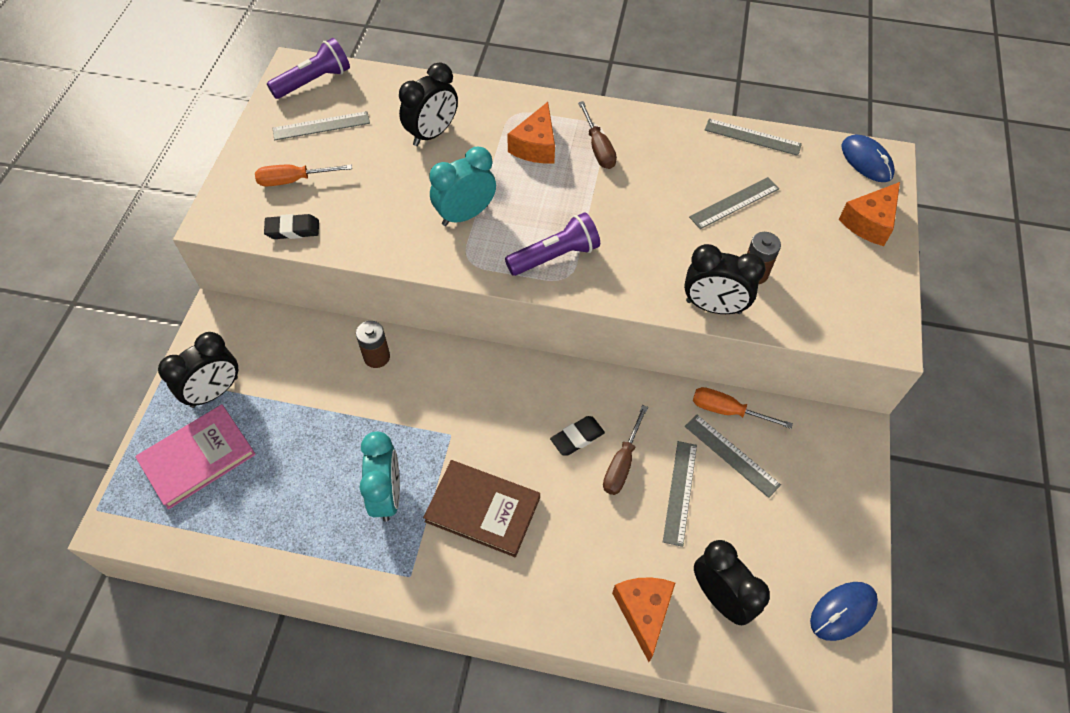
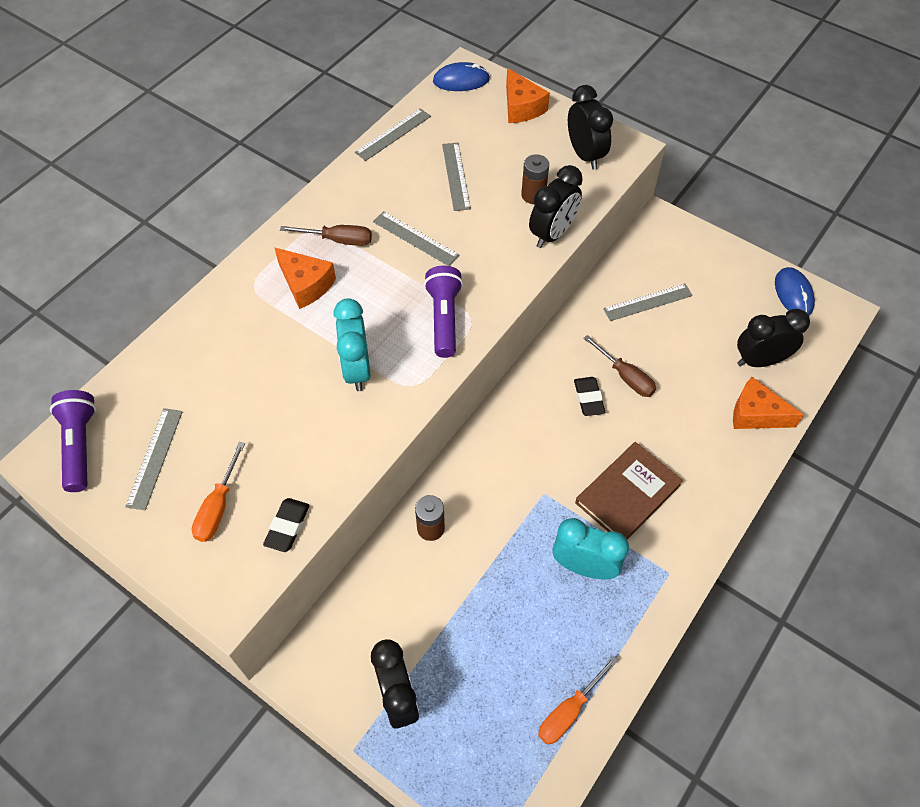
camera: 65 degrees left, 0 degrees up
(198, 457) = (470, 733): pink book -> none
(432, 134) = (234, 361): black clock -> black clock (585, 155)
(680, 492) = (666, 349): grey ruler -> grey ruler (415, 238)
(727, 411) = (608, 287): orange screwdriver -> orange screwdriver (569, 711)

